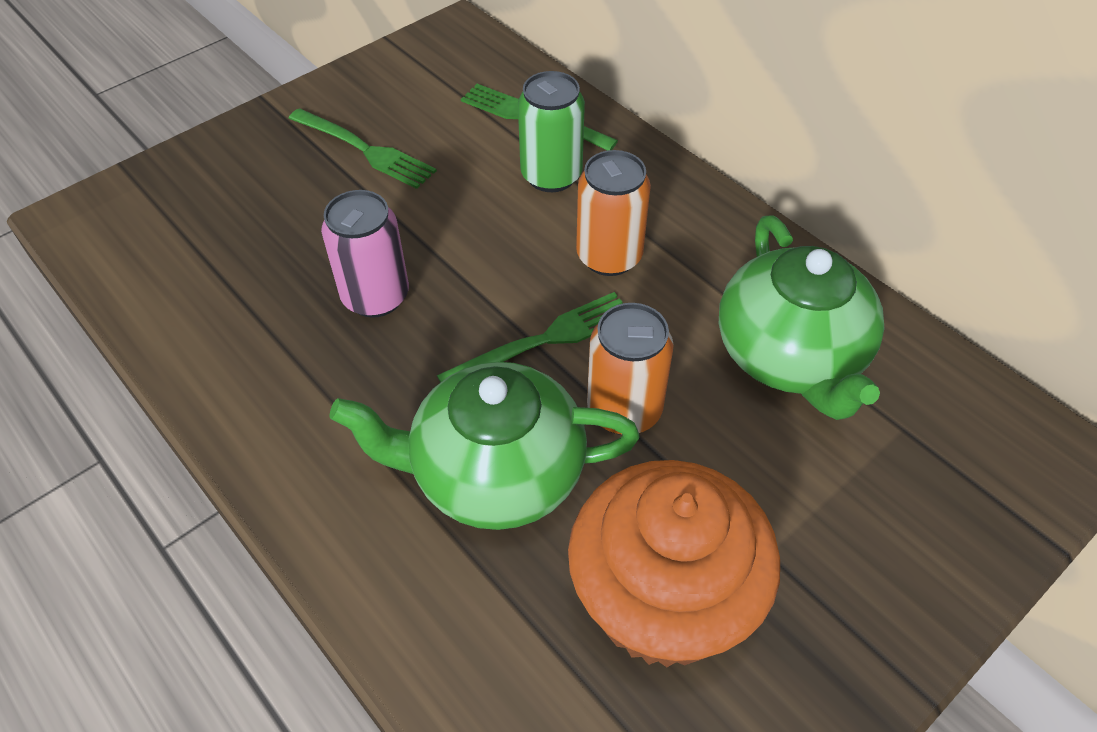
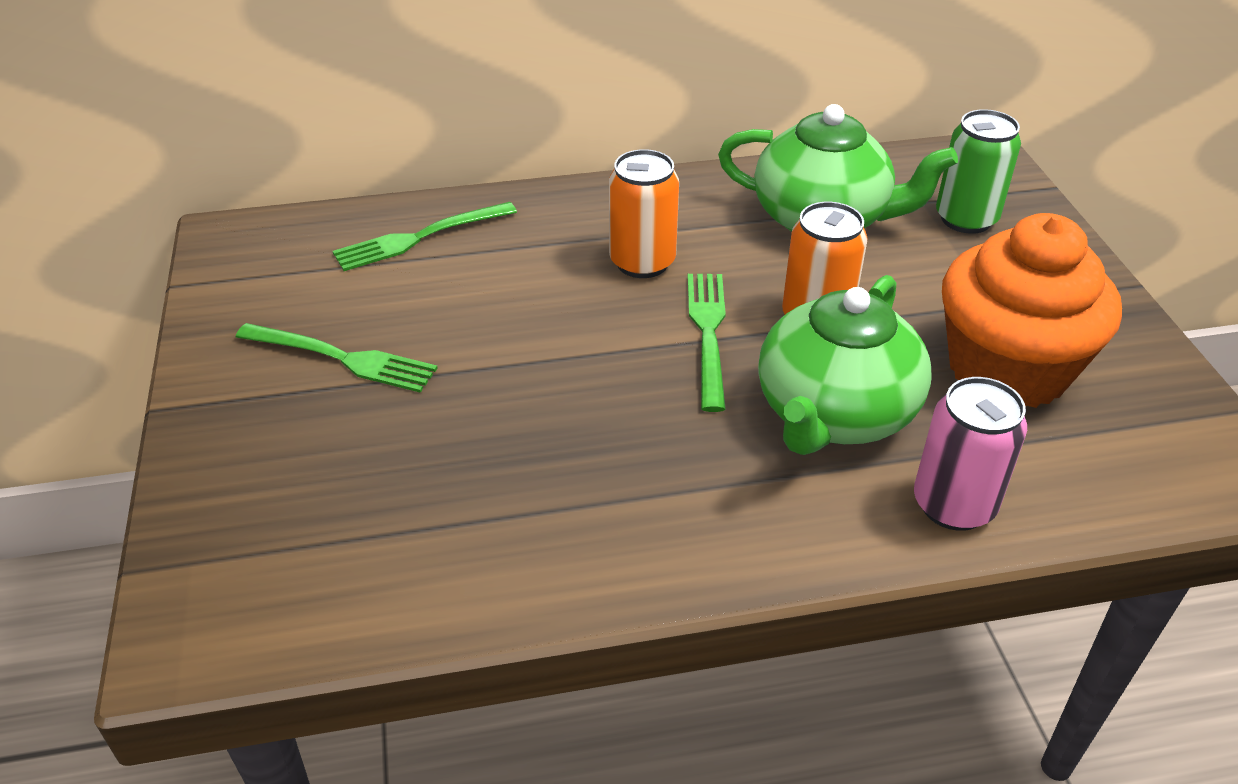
camera: 60 degrees left, 10 degrees down
(365, 150) = (342, 358): green fork -> green fork turned 45 degrees clockwise
(375, 296) = (564, 418): pink can -> pink can (953, 505)
(551, 175) = (510, 256): green can -> green can (966, 219)

